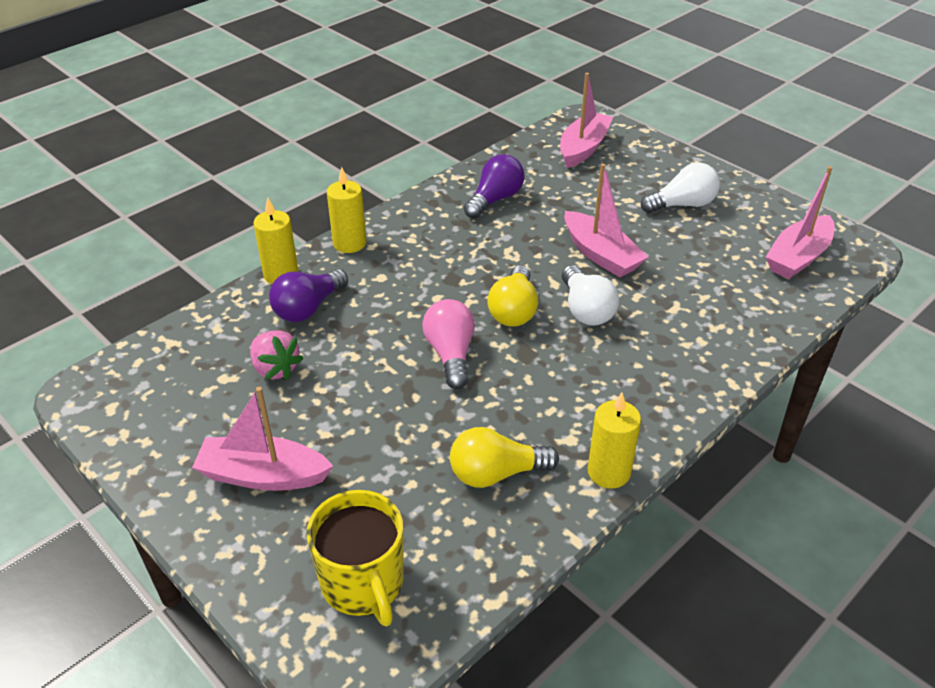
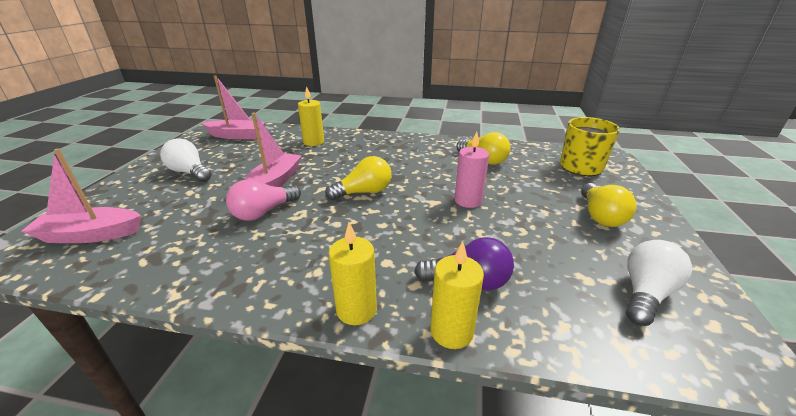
camera: 125 degrees left, 10 degrees down
(263, 475) = (600, 216): pink boat -> yellow light bulb
(275, 369) = (541, 259): pink strawberry -> none
(412, 382) = (468, 201): none -> pink candle
(450, 354) = (428, 198): pink light bulb -> pink light bulb (263, 212)
(495, 199) = (216, 250): purple light bulb -> none
(586, 310) = (338, 172): white light bulb -> white light bulb (645, 293)
(609, 472) = (444, 141): yellow candle -> yellow candle (314, 142)

